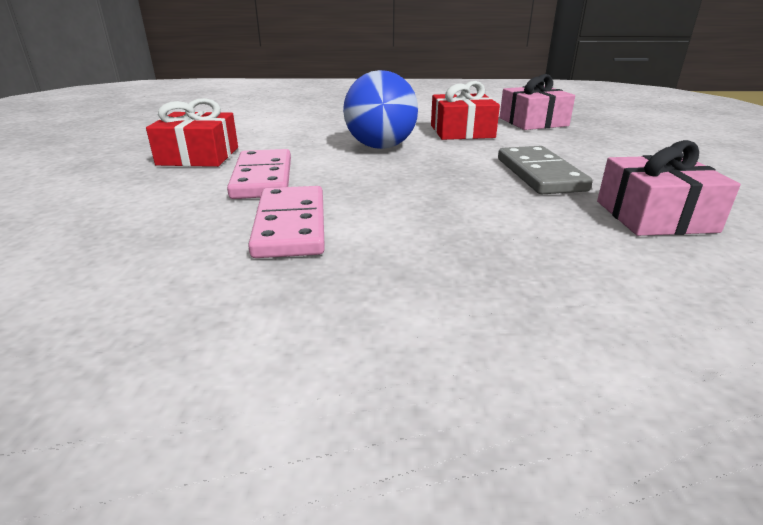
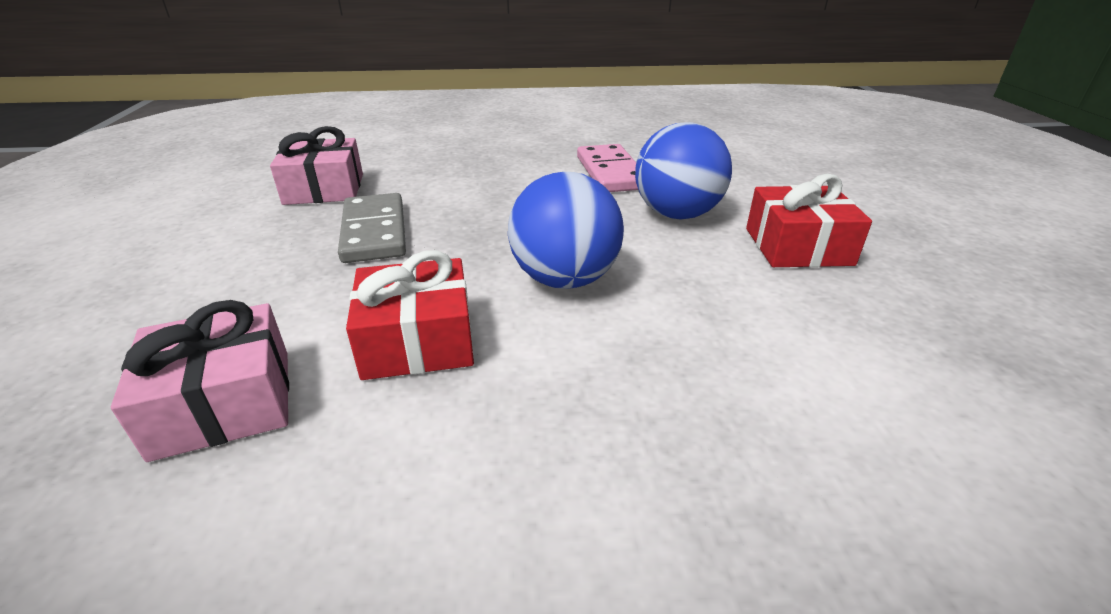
camera: 175 degrees right, 5 degrees up
(263, 178) = (676, 214): pink domino -> blue ball

